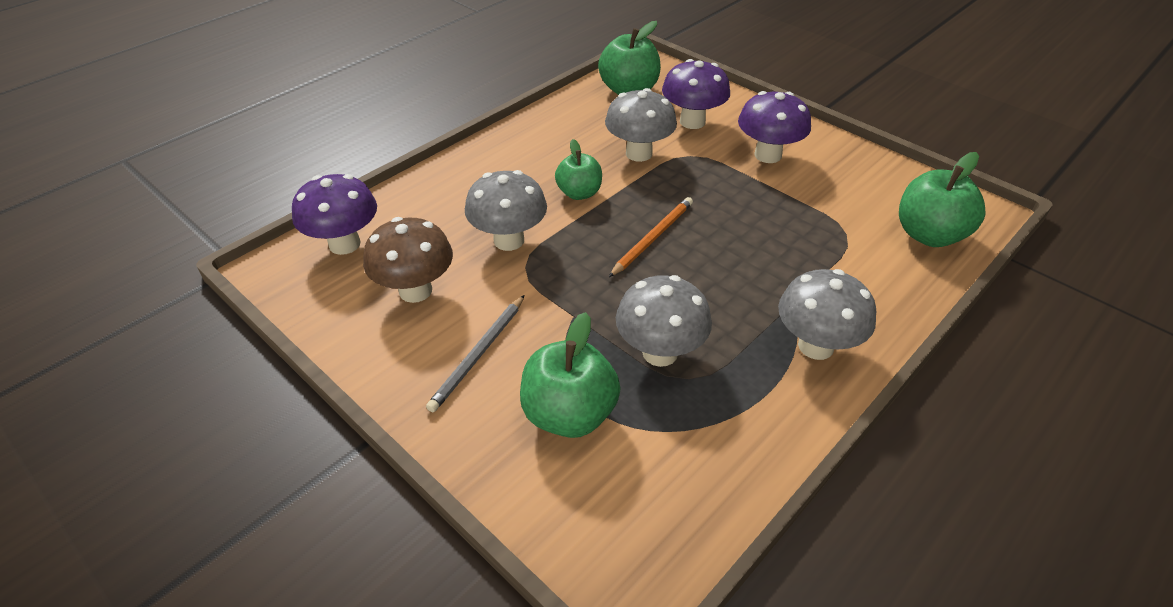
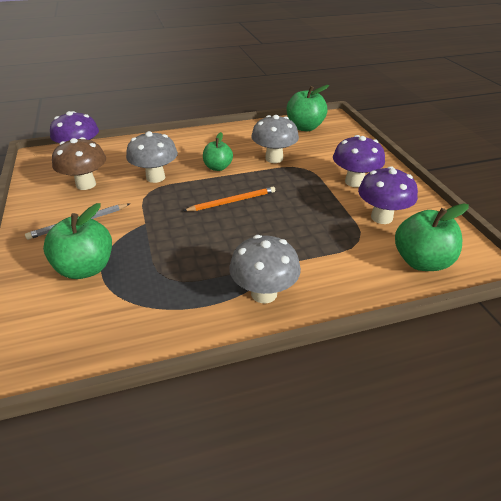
camera: 30 degrees right, 5 degrees down
(660, 352) = (167, 259): grey mushroom -> none
(692, 122) = (325, 152): purple mushroom -> purple mushroom (381, 217)

